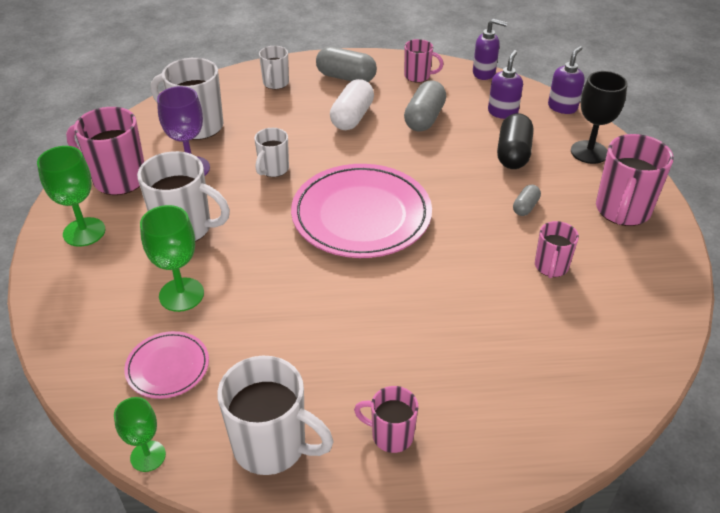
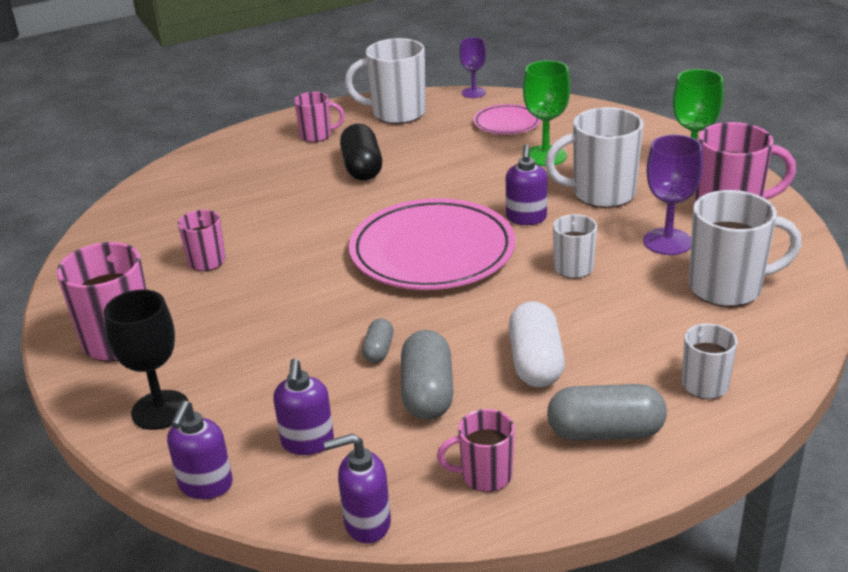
camera: 160 degrees right, 10 degrees down
(148, 456) = (473, 93): green goblet -> purple goblet
(266, 223) = (526, 218): none -> purple soap dispenser
(513, 154) = (274, 374): black capsule -> black capsule (362, 168)
(525, 207) = (244, 310): grey capsule -> grey capsule (378, 350)

